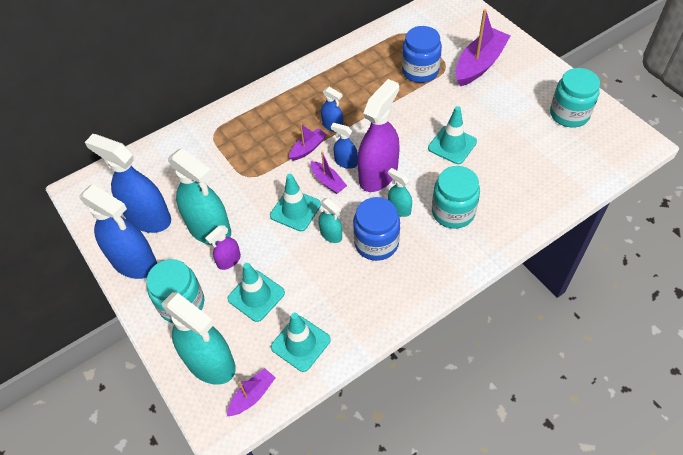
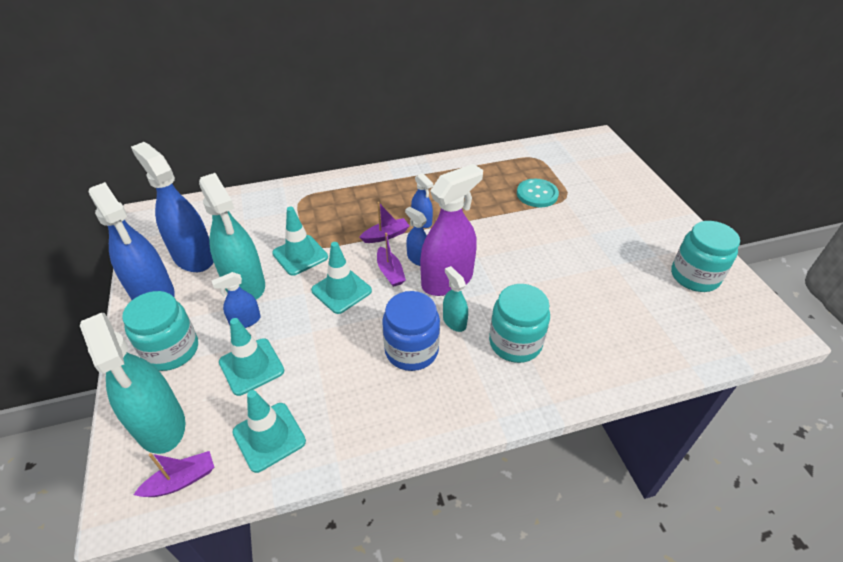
camera: 15 degrees right, 10 degrees down
(229, 260) = (245, 321): purple spray bottle -> blue spray bottle
(331, 234) = (366, 326): turquoise spray bottle -> none
(420, 71) = (537, 194): blue jar -> turquoise button
(452, 145) = (543, 272): turquoise traffic cone -> turquoise traffic cone (300, 255)
(479, 64) = (605, 203): purple boat -> none

